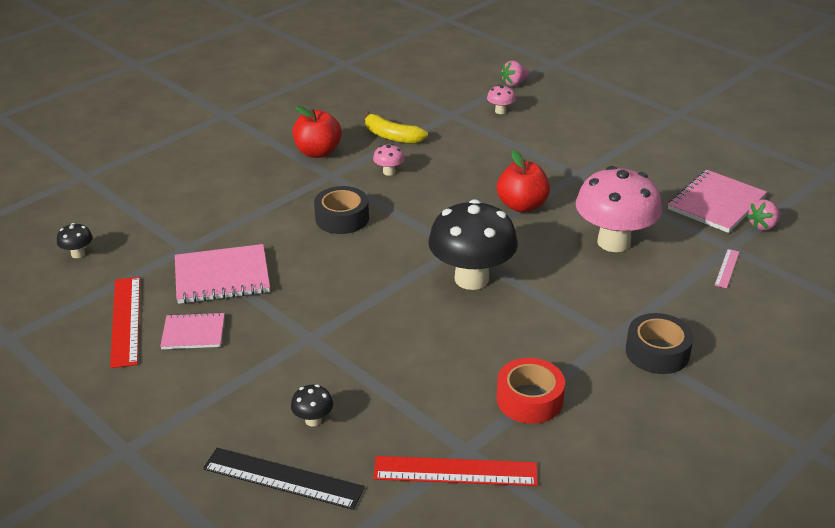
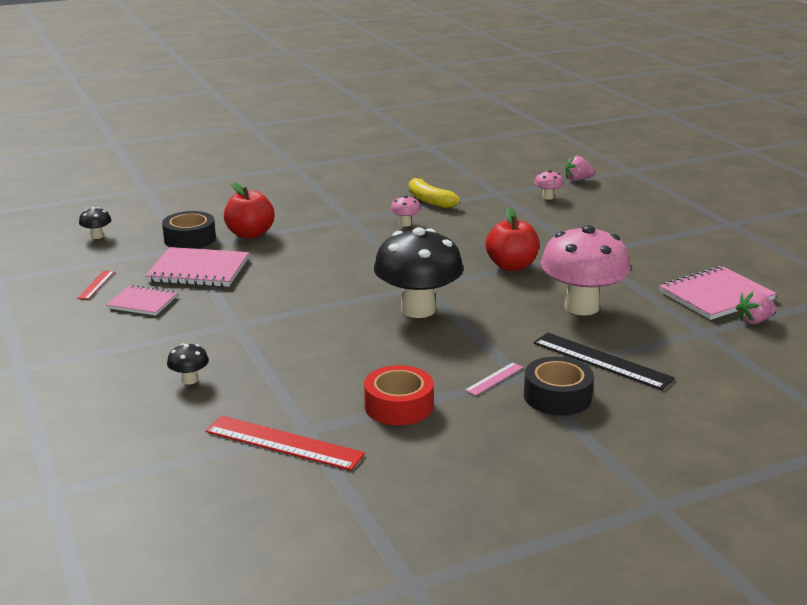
camera: 20 degrees right, 10 degrees down
(126, 320) = (96, 285): red ruler -> red ruler, size x0.50
(283, 478) = (129, 414): black ruler -> black ruler (602, 361)
(318, 152) = (353, 201): red apple -> red apple (250, 234)
(342, 218) = (335, 248): black tape -> black tape (190, 239)
(727, 268) = (686, 347): pink ruler -> pink ruler (494, 379)

